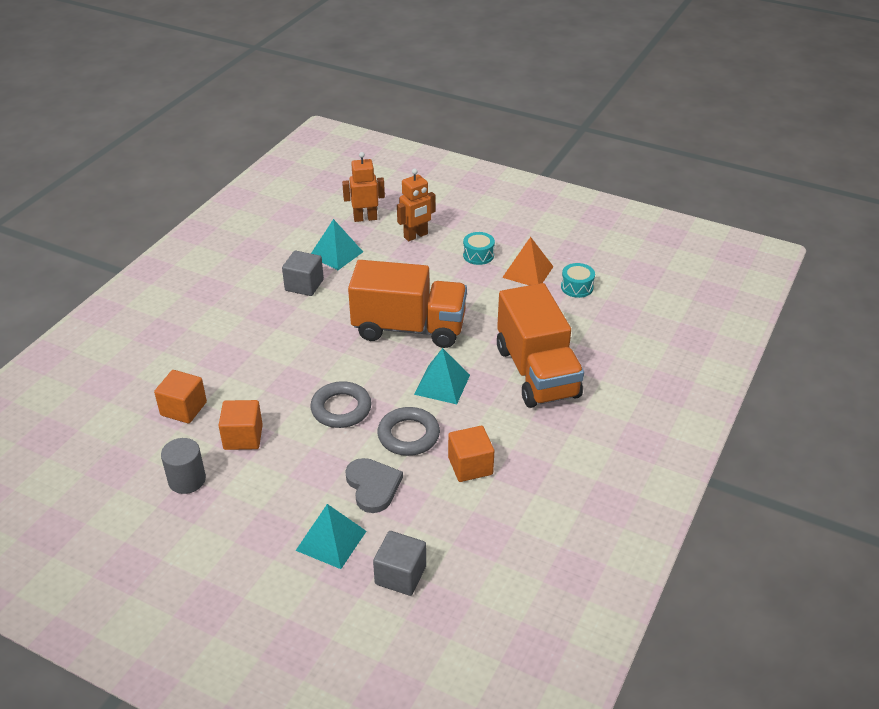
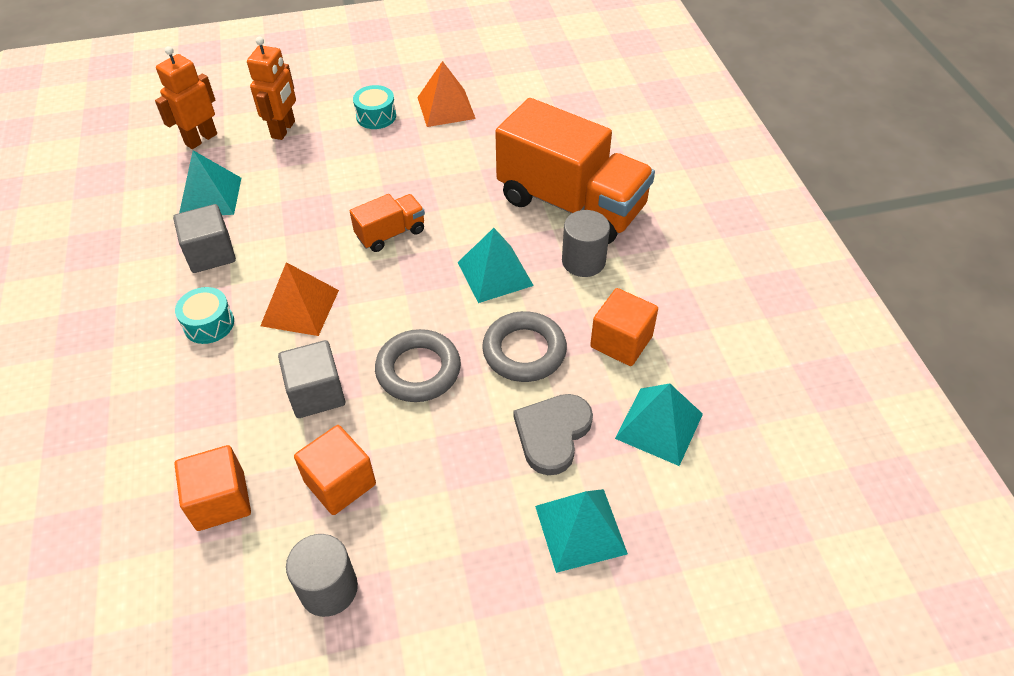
camera: 40 degrees left, 10 degrees up
(317, 339) = (300, 308): none -> orange pyramid
(373, 486) = (552, 434): grey heart -> grey heart turned 90 degrees counterclockwise
(400, 575) = (692, 511): grey cube -> grey cube (316, 393)
(409, 328) = (391, 233): orange truck -> orange truck, size x0.46
(436, 522) = (659, 426): none -> turquoise pyramid
(503, 409) = (583, 261): none -> grey cylinder
(577, 287) = (510, 99): turquoise drum -> turquoise drum (209, 324)

